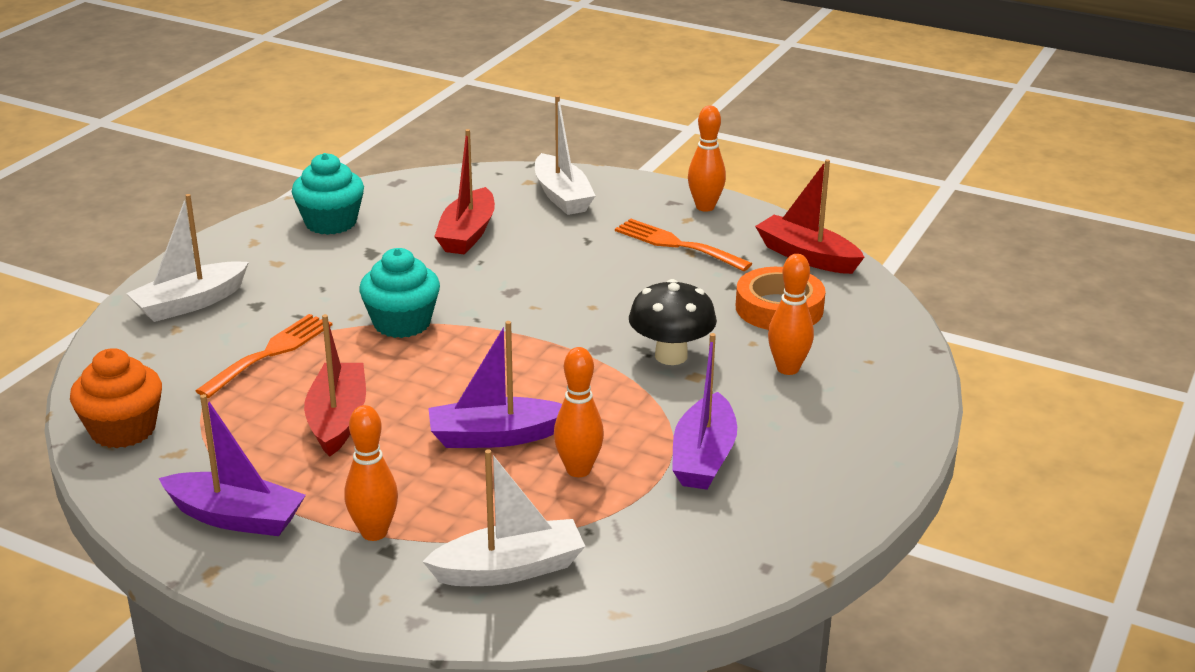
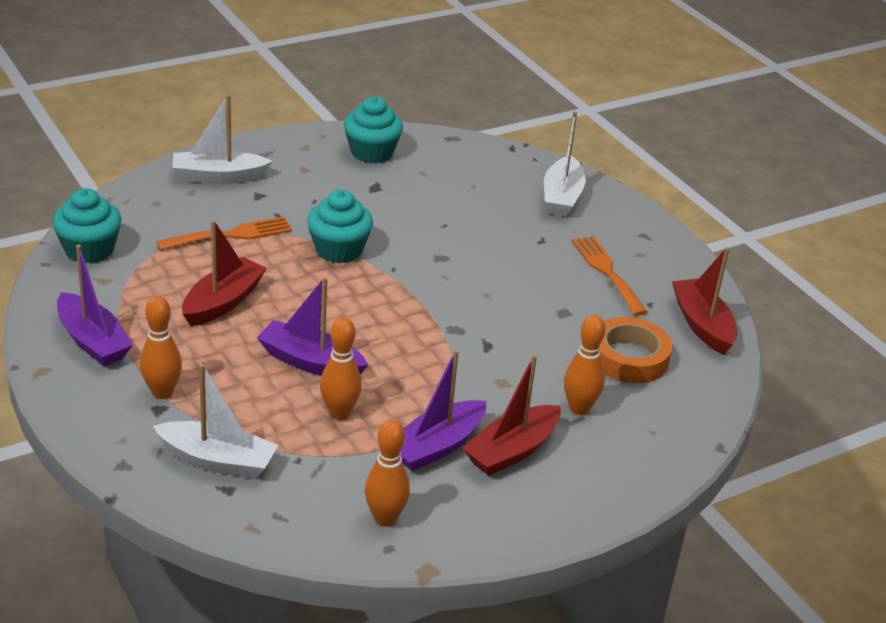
camera: 30 degrees right, 5 degrees up
(123, 430) = (89, 250): orange cupcake -> turquoise cupcake
(467, 234) = (458, 199): red boat -> red boat (512, 451)
(671, 356) = (501, 358): black mushroom -> none
(705, 207) = (665, 250): orange bowling pin -> orange bowling pin (385, 518)

